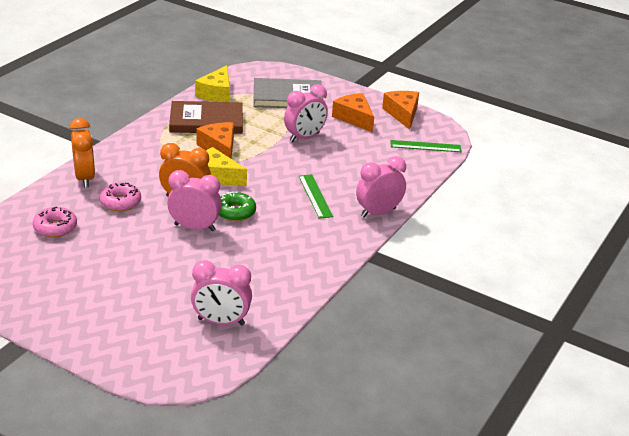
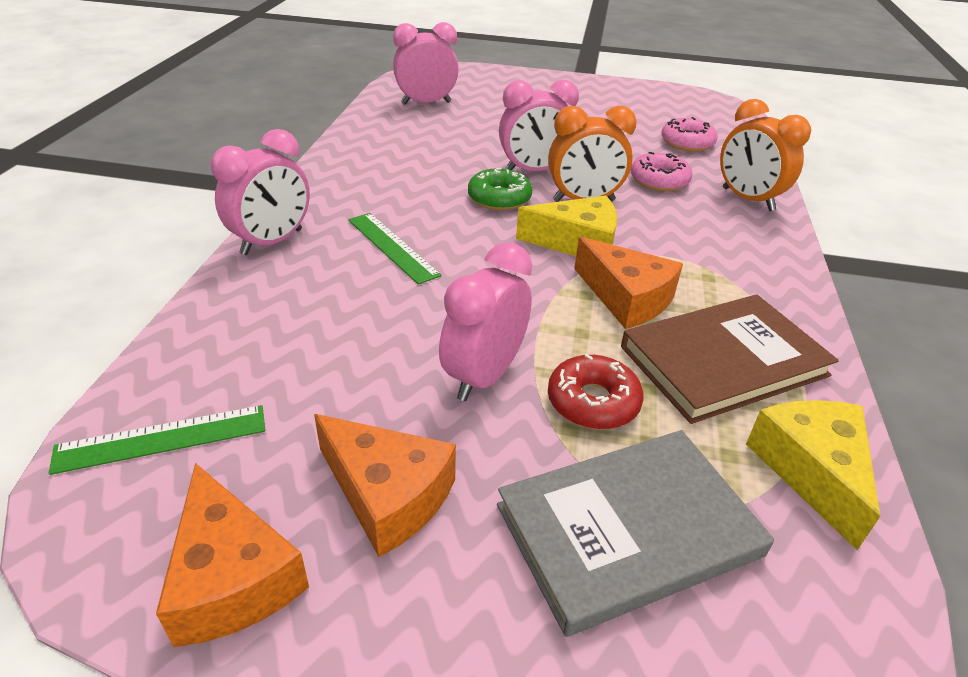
camera: 160 degrees right, 5 degrees up
(270, 122) = (593, 402): none -> red donut

